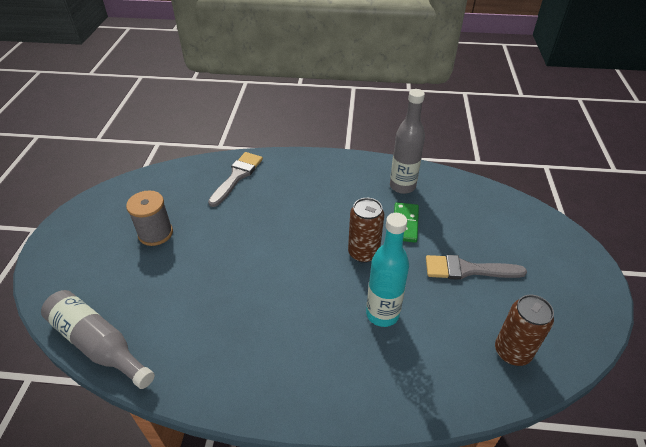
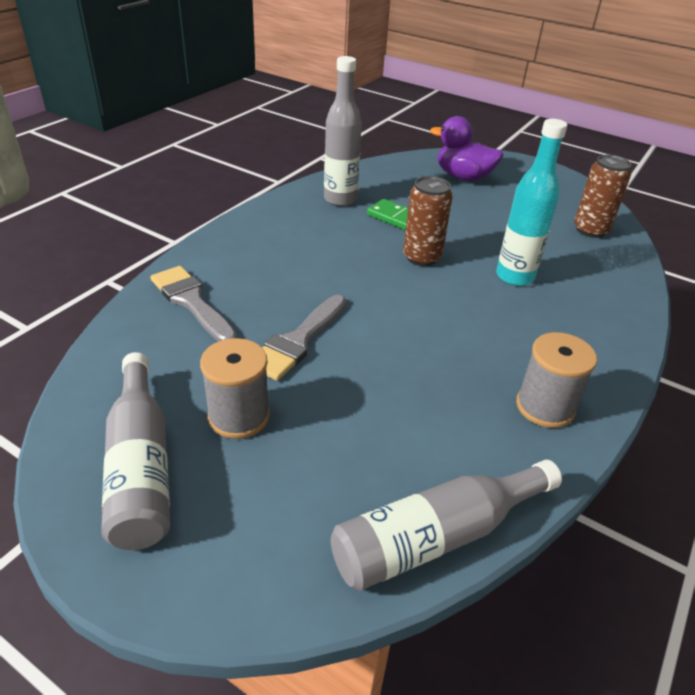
camera: 65 degrees left, 5 degrees down
(109, 217) = (140, 466): none -> grey bottle
(231, 371) = (545, 407): none -> grey spool
(467, 269) = (486, 212): grey brush -> grey brush (298, 341)
(514, 238) = (463, 177): none -> purple duck

